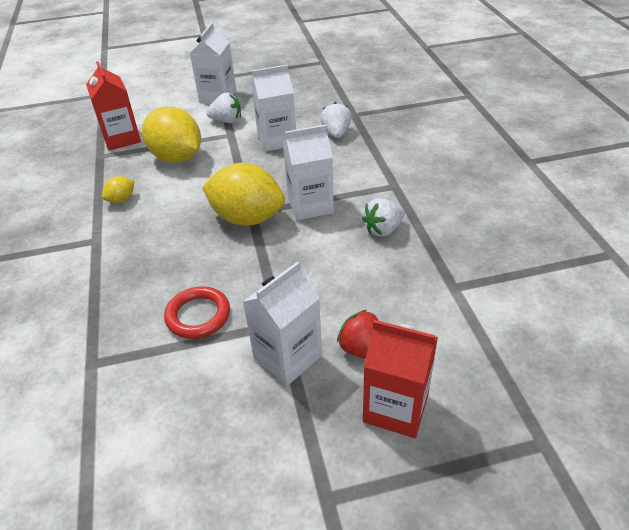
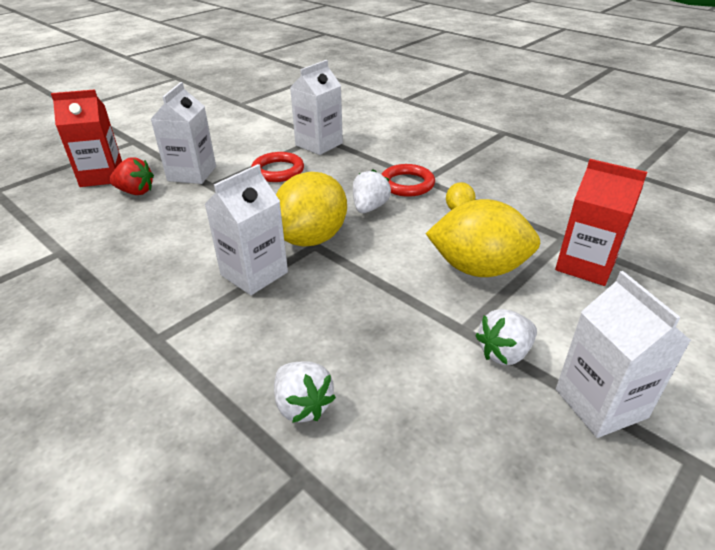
camera: 145 degrees right, 5 degrees down
(116, 241) = (407, 184): none -> red ring
(247, 218) = (312, 238): yellow lemon -> yellow lemon turned 45 degrees counterclockwise
(277, 140) = (385, 349): white carton -> white carton (319, 144)
(383, 230) = (151, 278): white strawberry -> white strawberry (369, 208)

